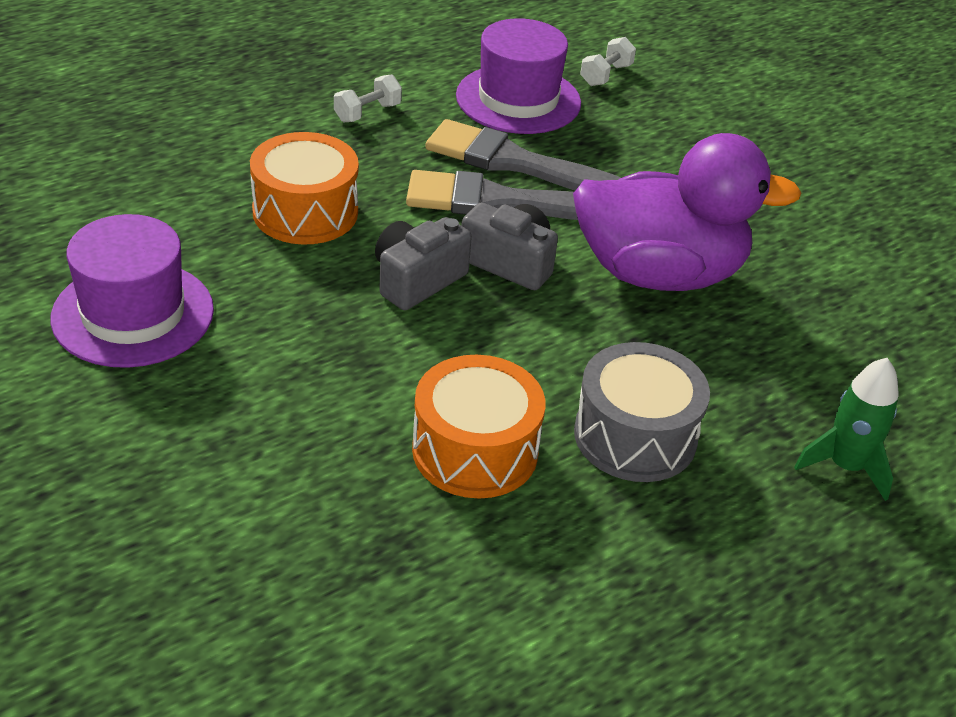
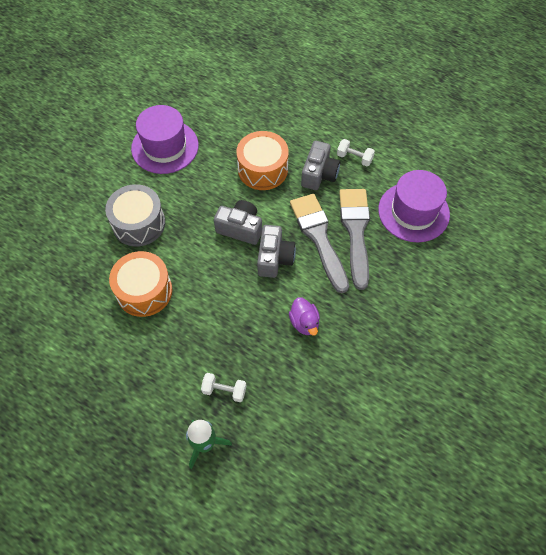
camera: 70 degrees right, 20 degrees up
(370, 157) = (319, 174): none -> grey camera
(606, 75) = (469, 242): white dumbbell -> white dumbbell (224, 390)
(635, 436) = (182, 348): grey drum -> grey drum (139, 223)
(659, 274) = (304, 322): purple duck -> purple duck, size x0.40

